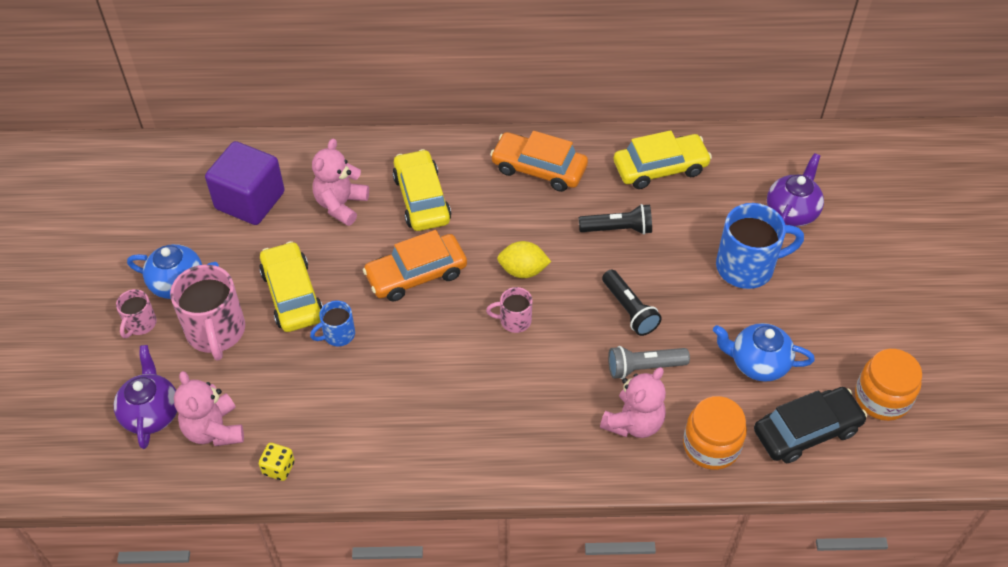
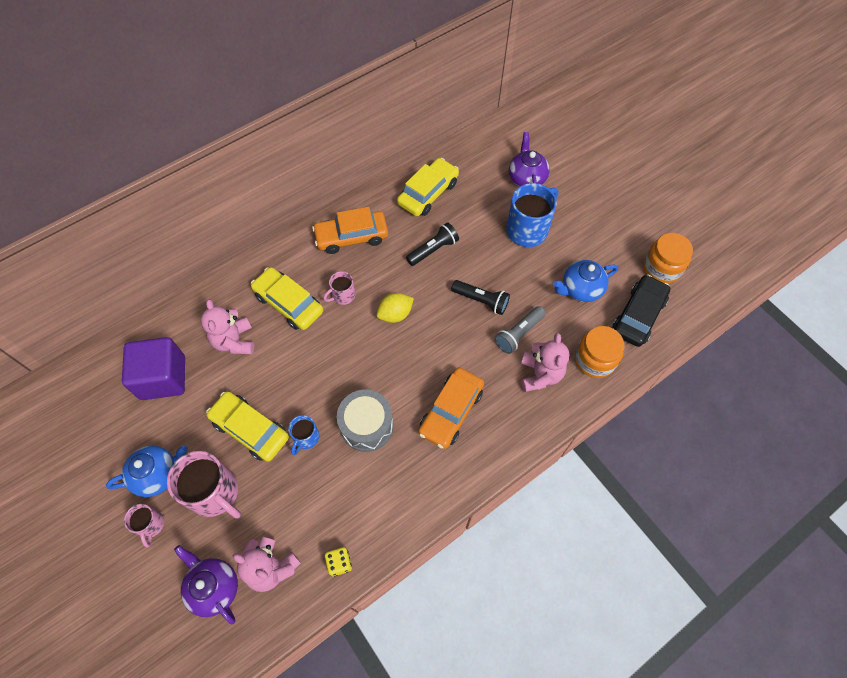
camera: 35 degrees left, 10 degrees up
(406, 360) = (367, 426): none -> grey drum
(416, 274) = (327, 360): orange car -> orange car (451, 411)
(514, 320) = (416, 353): pink mug -> pink mug (342, 296)

